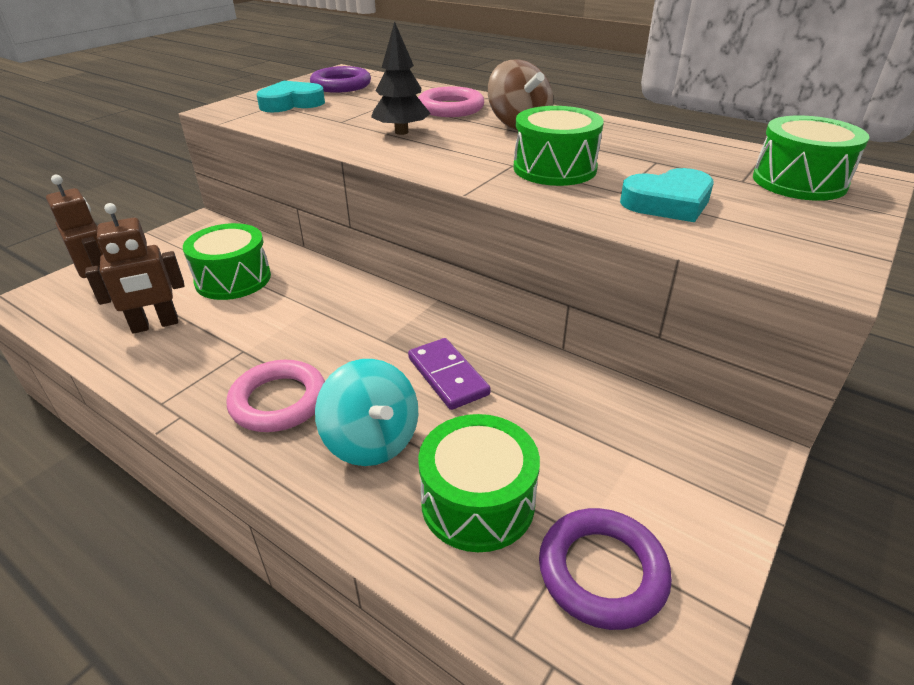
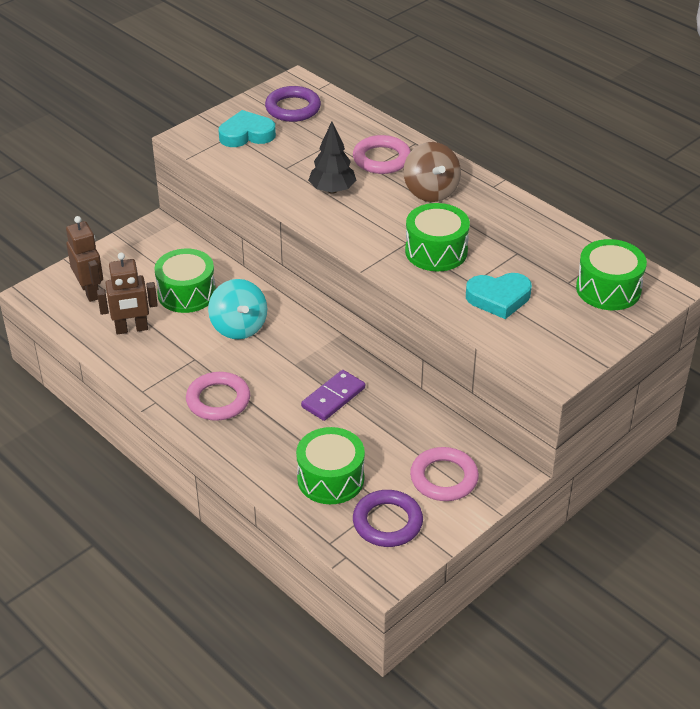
camera: 10 degrees right, 5 degrees up
(371, 441) = (275, 434): turquoise spinning top -> turquoise spinning top (239, 327)
(448, 376) = (333, 397): purple domino -> purple domino turned 60 degrees clockwise
(657, 473) = (444, 478): none -> pink ring

